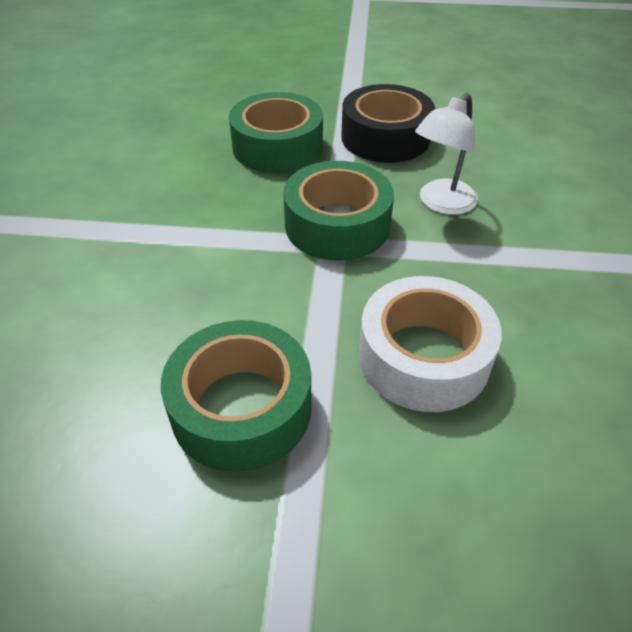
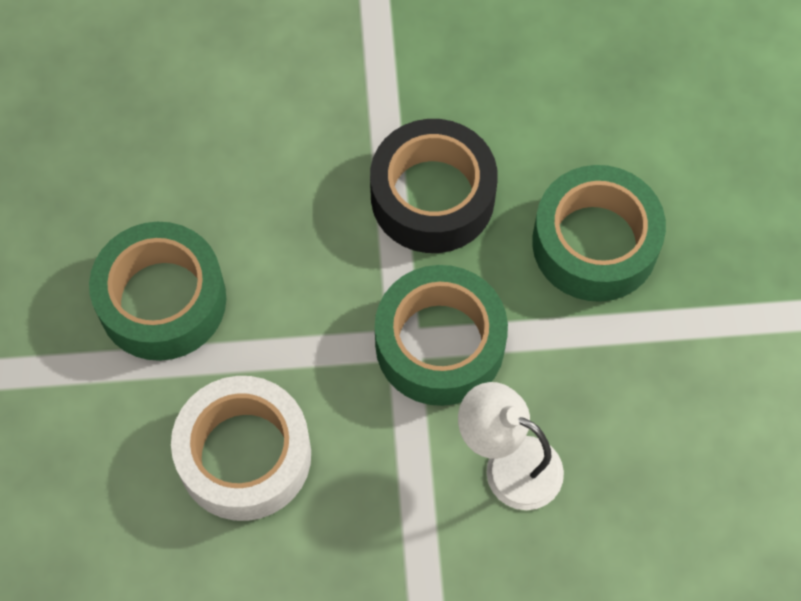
camera: 80 degrees right, 20 degrees up
(385, 137) = (654, 381): black tape -> black tape (432, 196)

